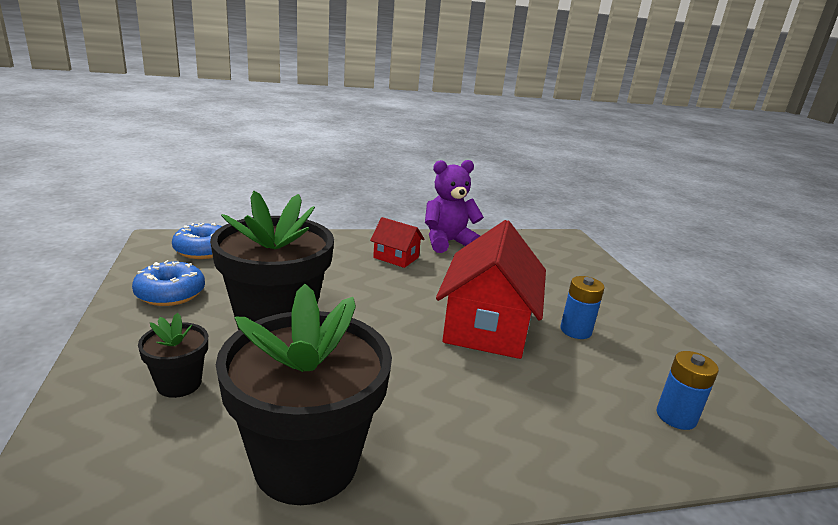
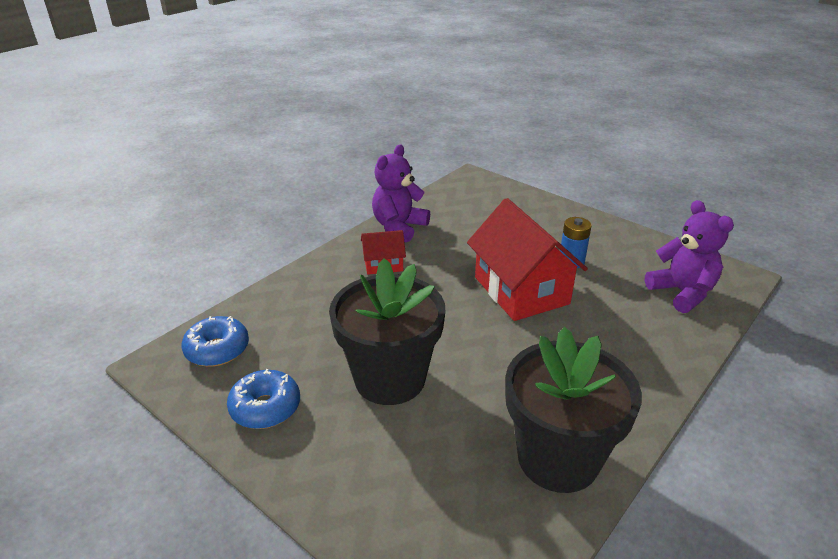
camera: 35 degrees left, 10 degrees up
(179, 384) = (403, 470): black flower pot -> none
(676, 416) = (682, 293): blue battery -> purple teddy bear

